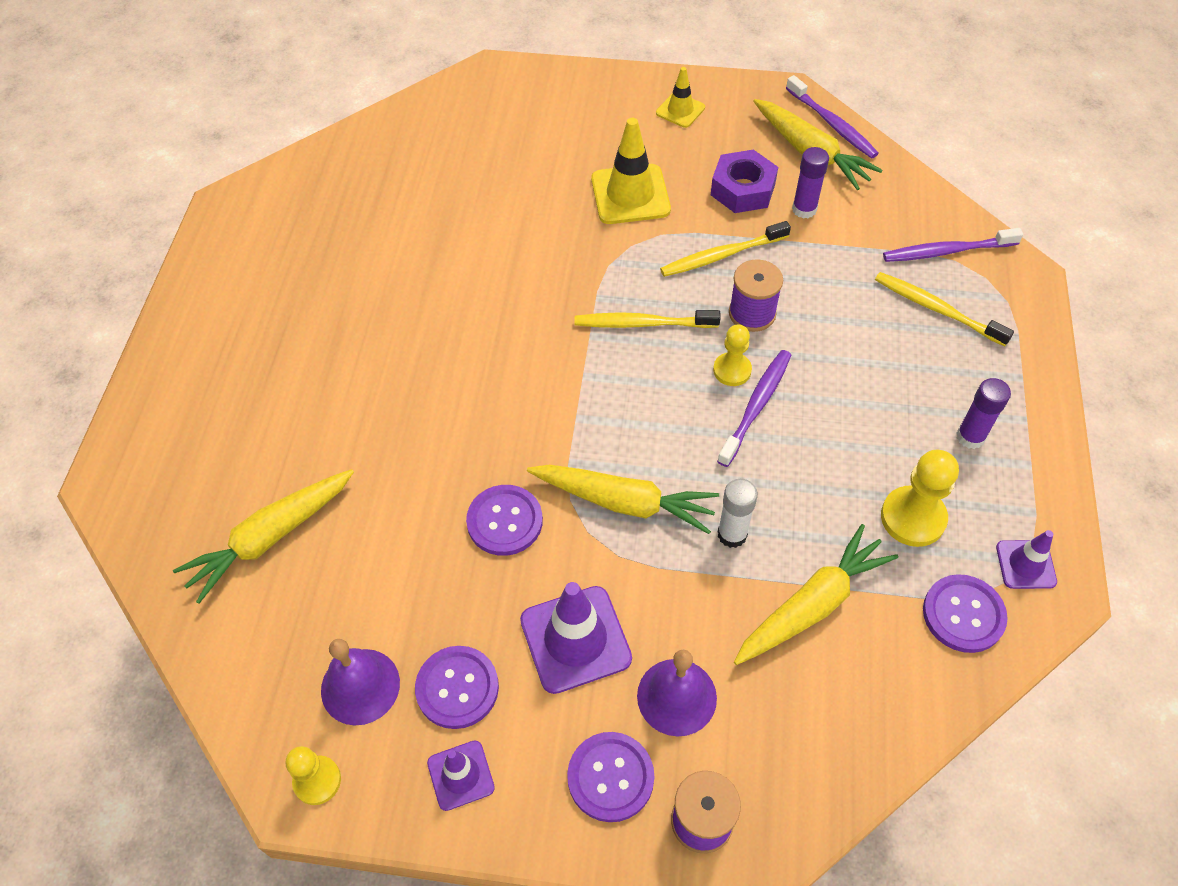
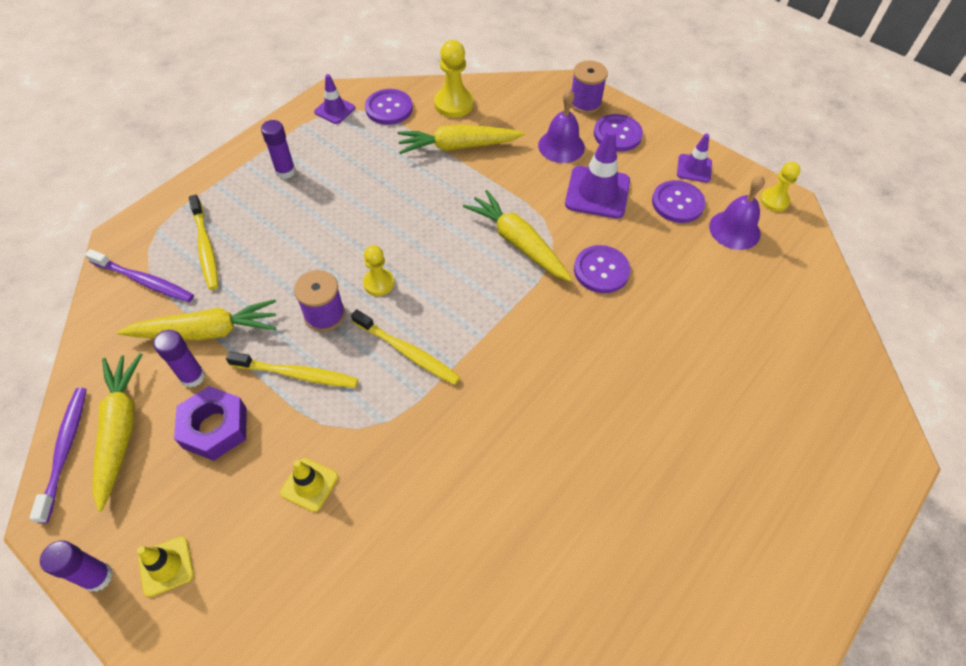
camera: 150 degrees left, 0 degrees up
(270, 538) = (768, 341): yellow carrot -> yellow carrot (207, 331)
(630, 195) = (309, 484): yellow traffic cone -> yellow traffic cone, size x0.57
(717, 86) = (98, 577): none -> purple glue stick
(732, 534) = (469, 195): white glue stick -> none
(756, 406) = (386, 253): purple toothbrush -> none
(913, 518) = (364, 154): yellow pawn -> yellow pawn (454, 104)

